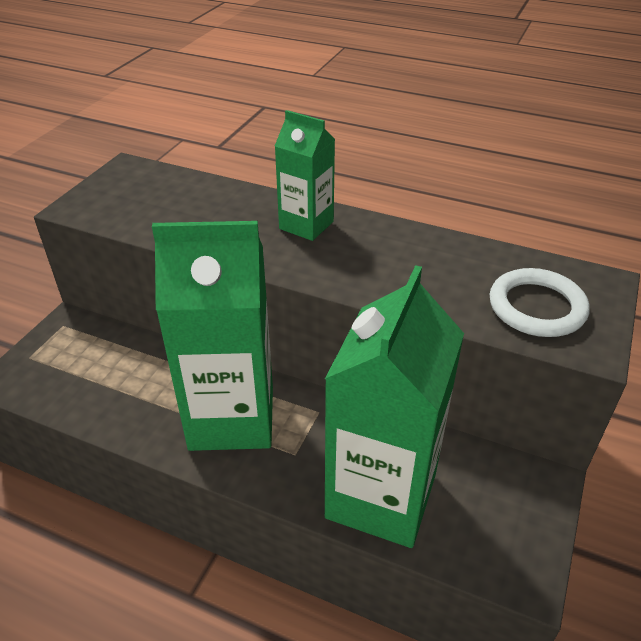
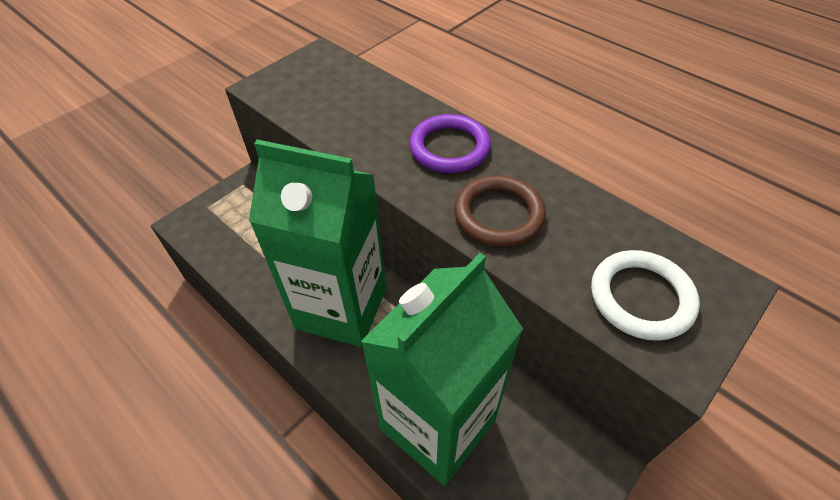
camera: 20 degrees right, 10 degrees up
(306, 225) = (449, 148): green carton -> purple ring
(381, 270) = (498, 214): none -> brown ring

